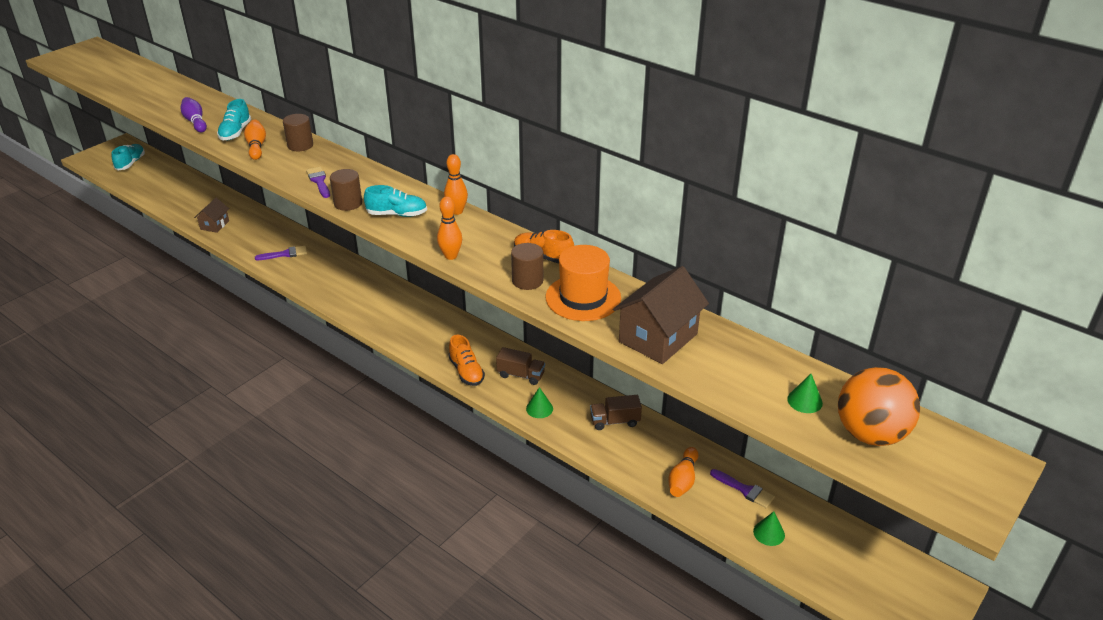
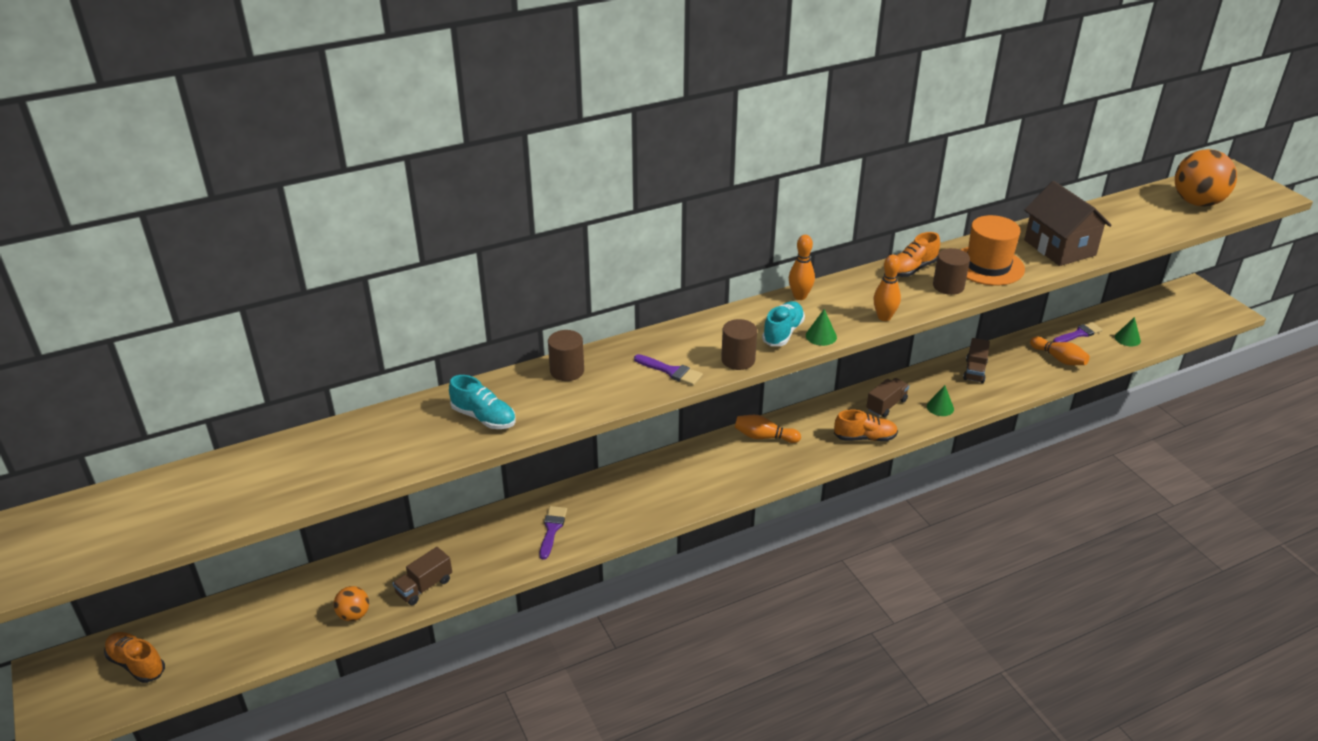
camera: 65 degrees left, 0 degrees up
(131, 163) = (137, 664): turquoise shoe -> orange shoe
(184, 210) = (354, 615): none -> orange ball
(195, 122) = (416, 449): purple bowling pin -> none
(215, 225) = (424, 586): brown house -> brown truck
(256, 146) = (541, 405): orange bowling pin -> orange bowling pin (764, 437)
(319, 181) = (671, 371): purple brush -> purple brush turned 150 degrees counterclockwise
(805, 401) = (1156, 214): green cone -> green cone (821, 336)

